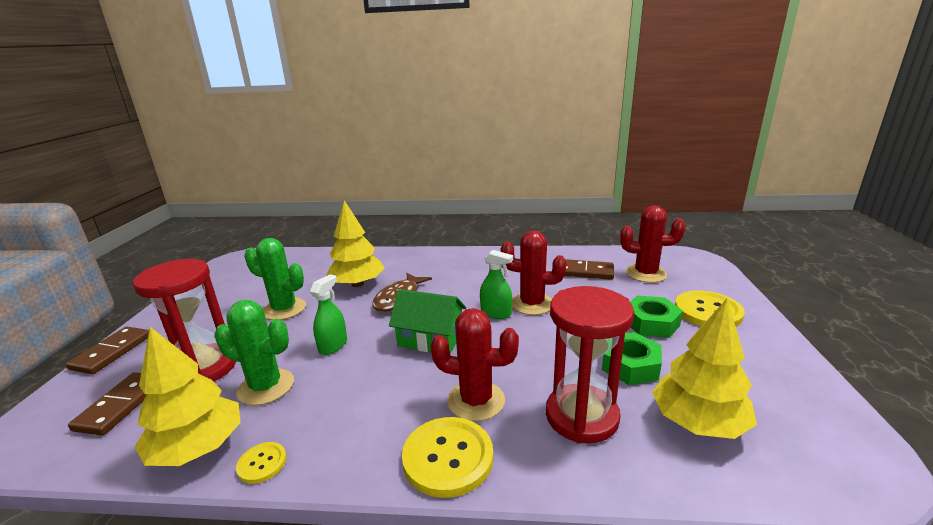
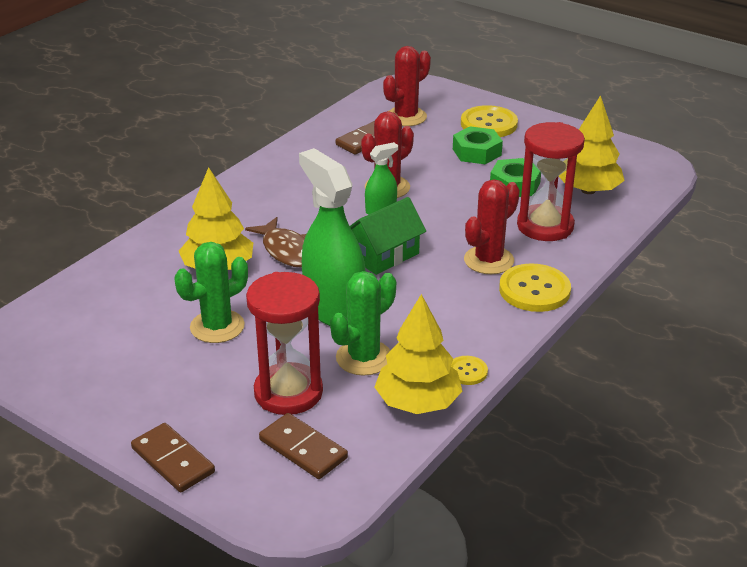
camera: 60 degrees left, 10 degrees up
(333, 345) = (334, 309): green spray bottle -> green spray bottle, size x2.05

